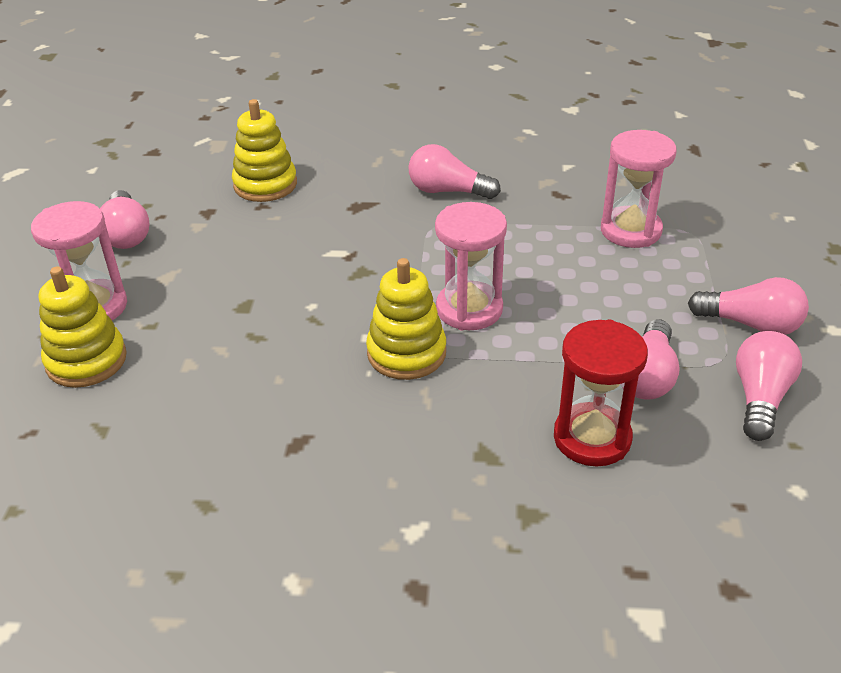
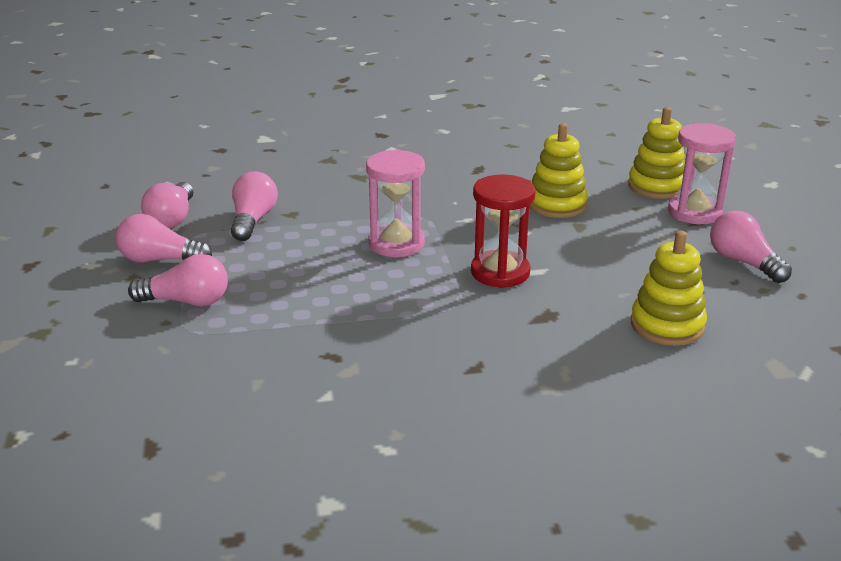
camera: 165 degrees right, 10 degrees down
(406, 353) = (433, 214): yellow stacking toy -> yellow stacking toy (556, 204)
(448, 191) = (460, 343): pink light bulb -> pink light bulb (187, 301)
(592, 438) = (293, 189): red hourglass -> red hourglass (500, 272)
(630, 230) = (253, 324): pink hourglass -> none

